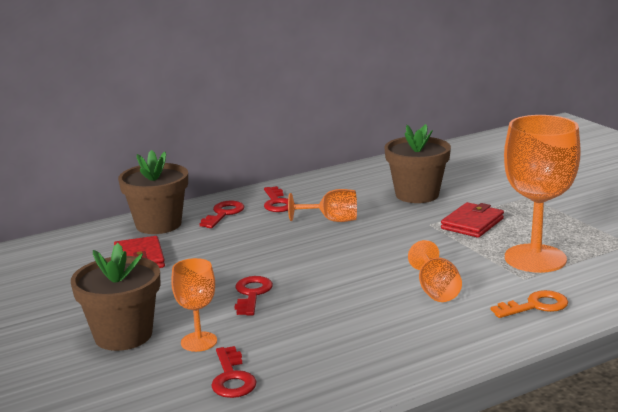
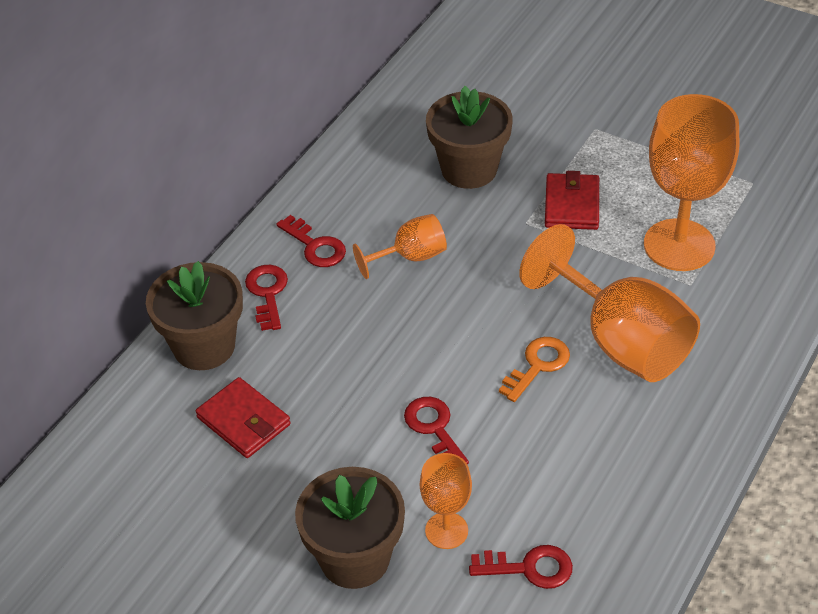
camera: 30 degrees left, 25 degrees up
(232, 378) = (529, 568): red key -> red key turned 45 degrees counterclockwise
(436, 290) = (620, 341): orange goblet -> orange goblet, size x1.93
(535, 306) = (732, 326): orange key -> orange key (538, 365)

